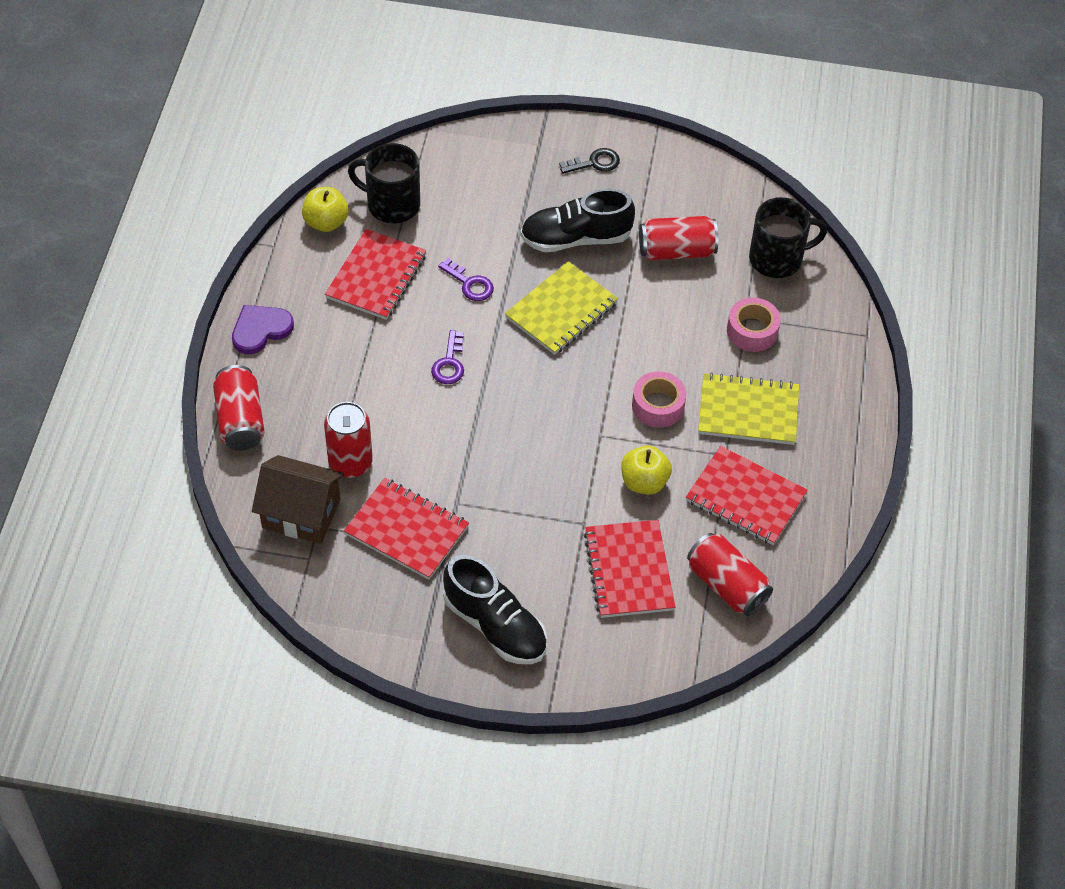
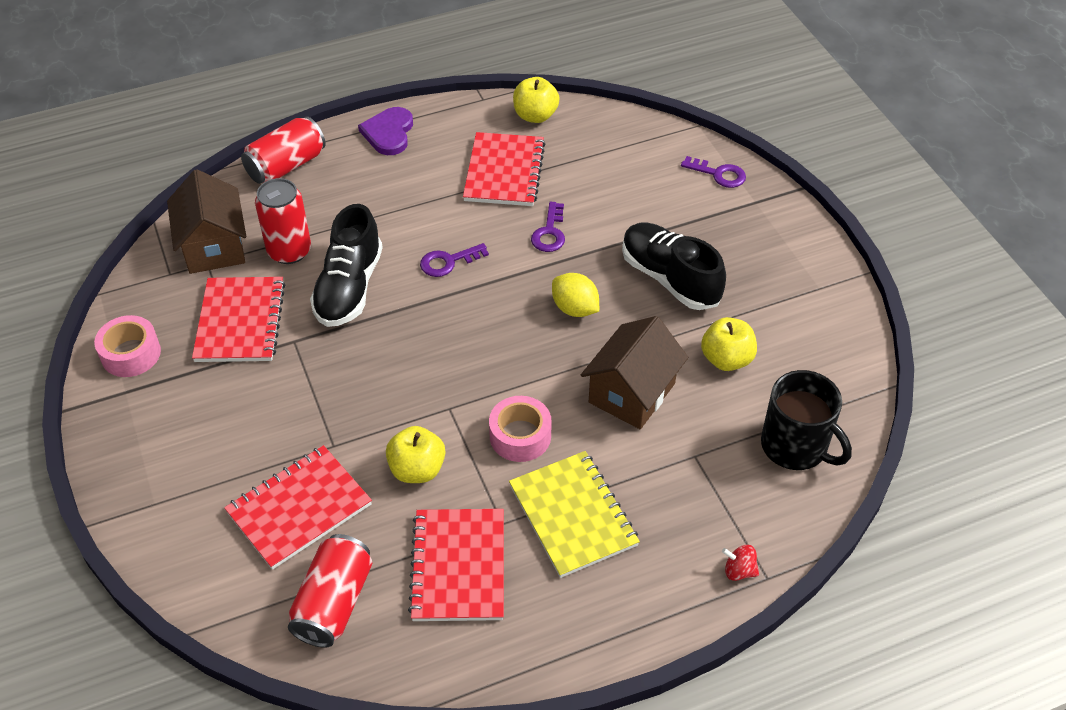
camera: 60 degrees right, 5 degrees down
(260, 330) = (389, 133): purple heart -> purple heart turned 105 degrees counterclockwise
(376, 276) = (504, 172): red notebook -> red notebook turned 75 degrees counterclockwise
(392, 204) = (592, 144): black mug -> none
(492, 148) = (719, 174): none -> purple key
(495, 625) = (171, 434): black shoe -> black shoe (349, 288)
(561, 310) = (575, 309): yellow notebook -> yellow lemon
(594, 163) = (774, 249): black key -> none
(666, 321) = (632, 393): none -> brown house
(676, 251) = (726, 359): red can -> yellow apple
(752, 331) = (680, 469): pink tape -> pink tape (131, 354)
(852, 346) = (739, 571): none -> red spinning top

